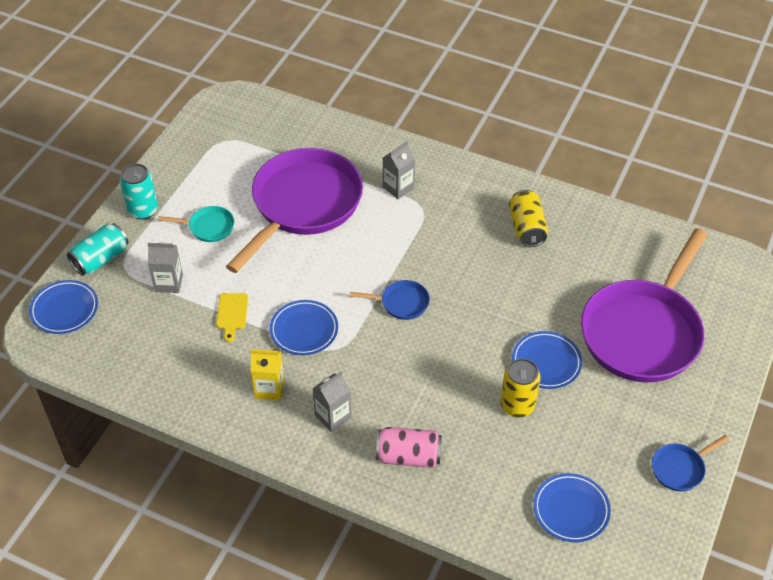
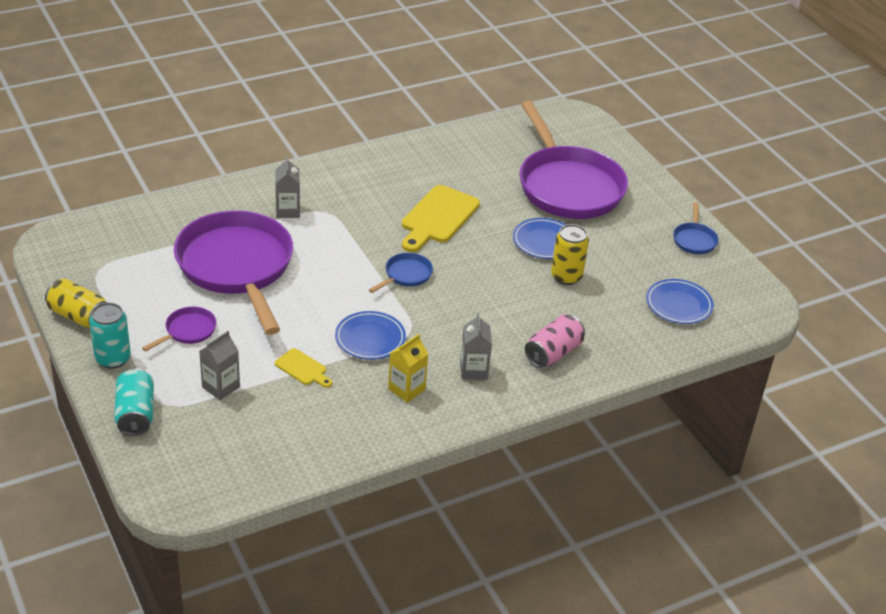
camera: 55 degrees left, 10 degrees down
(64, 309) = (166, 467): blue plate -> none
(208, 227) = (188, 331): turquoise pan -> purple pan
(495, 276) = (438, 217): none -> yellow cutting board
(526, 228) = (411, 177): yellow can -> yellow can (79, 316)

